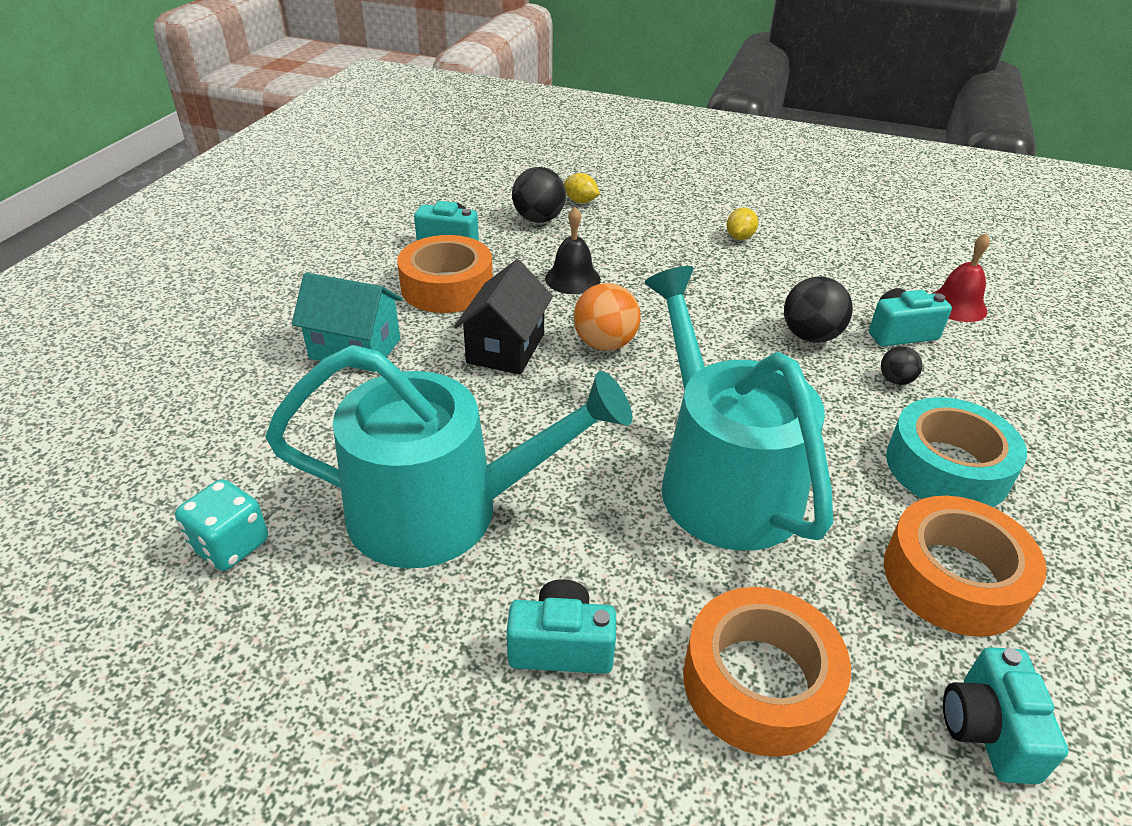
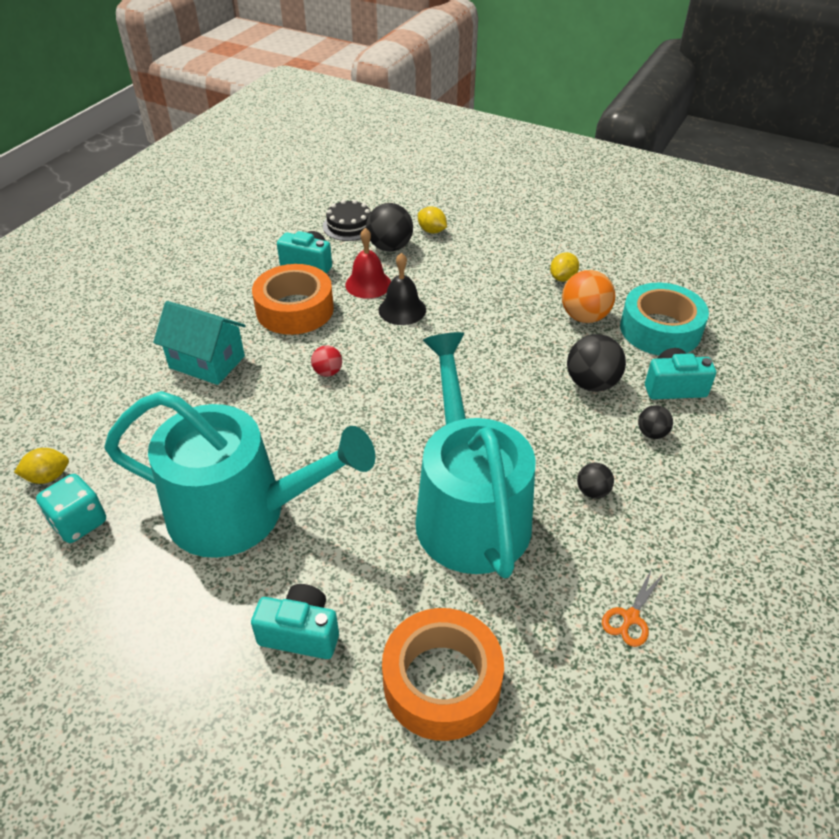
camera: 10 degrees right, 5 degrees up
(176, 495) = (48, 477): none -> yellow lemon
(485, 201) = (349, 226): none -> black cake
(506, 348) = (328, 372): black house -> red ball
(605, 344) = (411, 375): orange ball -> orange ball (584, 317)
(855, 446) = (592, 491): none -> black ball
(947, 467) = (665, 519): turquoise tape -> turquoise tape (660, 329)
(953, 578) = (630, 617): orange tape -> orange scissors
(957, 305) = (738, 364): red bell -> red bell (368, 284)
(988, 730) = (608, 744): turquoise camera -> none

